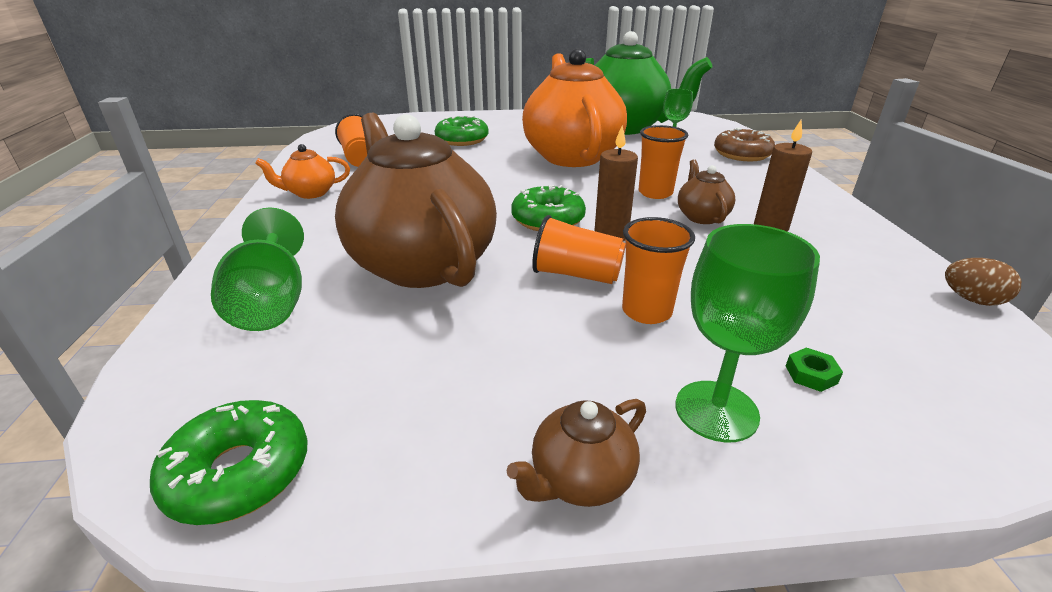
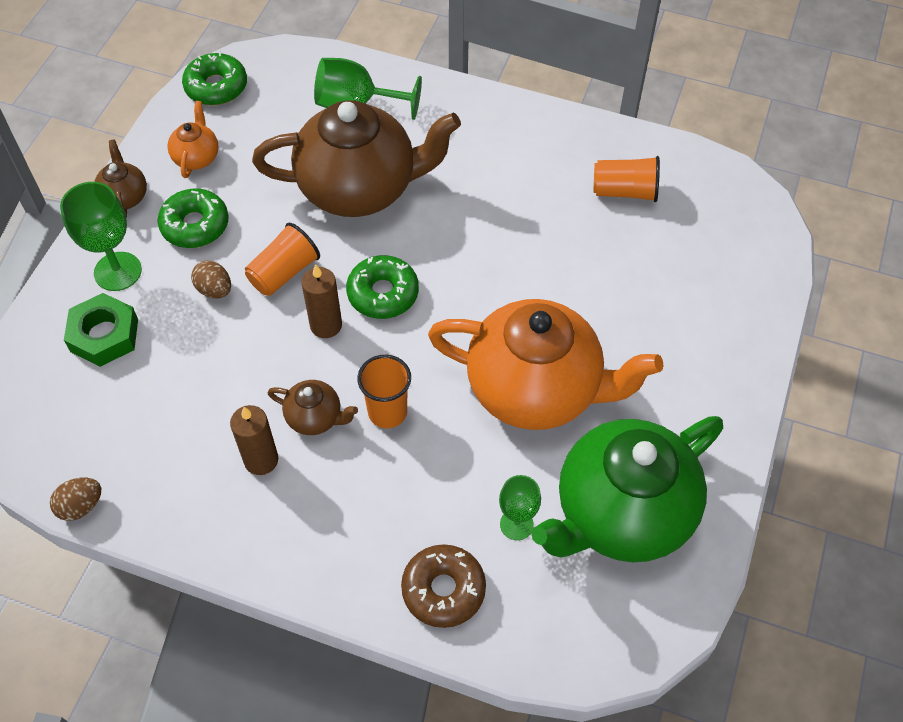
camera: 115 degrees right, 25 degrees up
(310, 193) = (541, 141): orange teapot -> orange teapot (197, 157)
(462, 140) = (650, 299): green donut -> green donut (195, 225)
(646, 311) = (214, 290): orange cup -> brown egg
(811, 374) = (104, 335): green nut -> green nut, size x2.28

